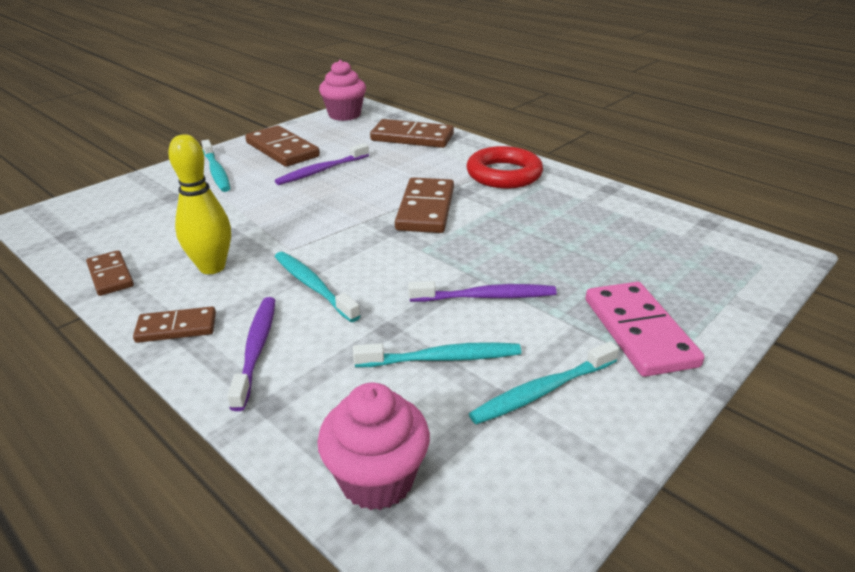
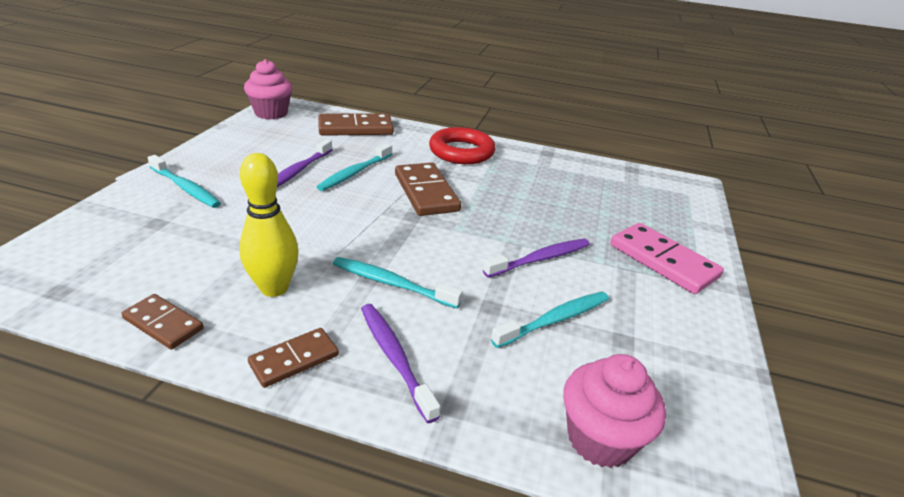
camera: 30 degrees left, 0 degrees up
(282, 150) = (238, 155): brown domino -> none
(542, 391) = (645, 325): turquoise toothbrush -> turquoise toothbrush (355, 173)

